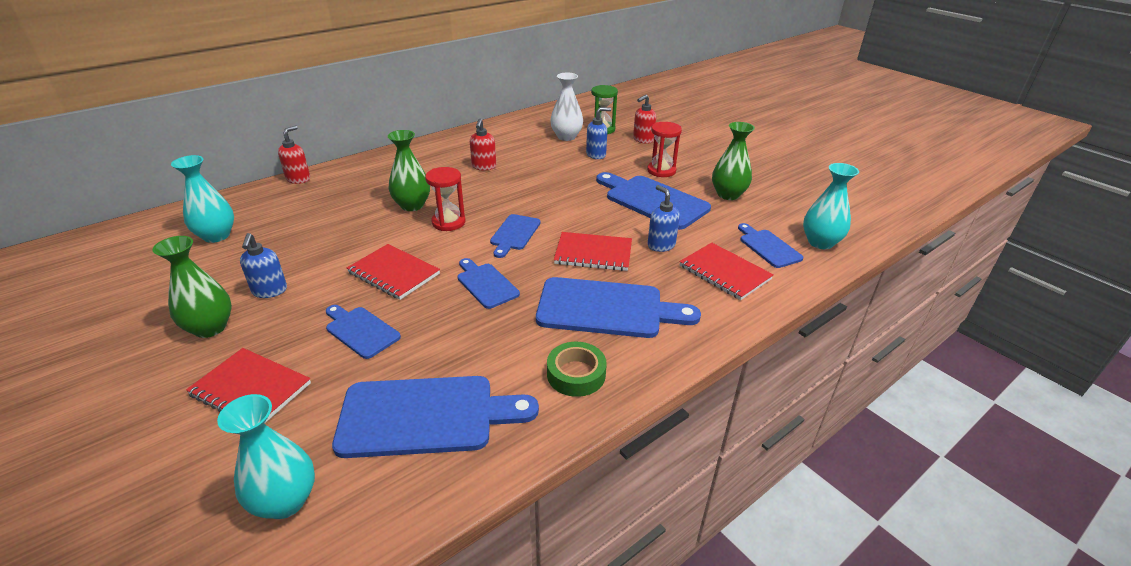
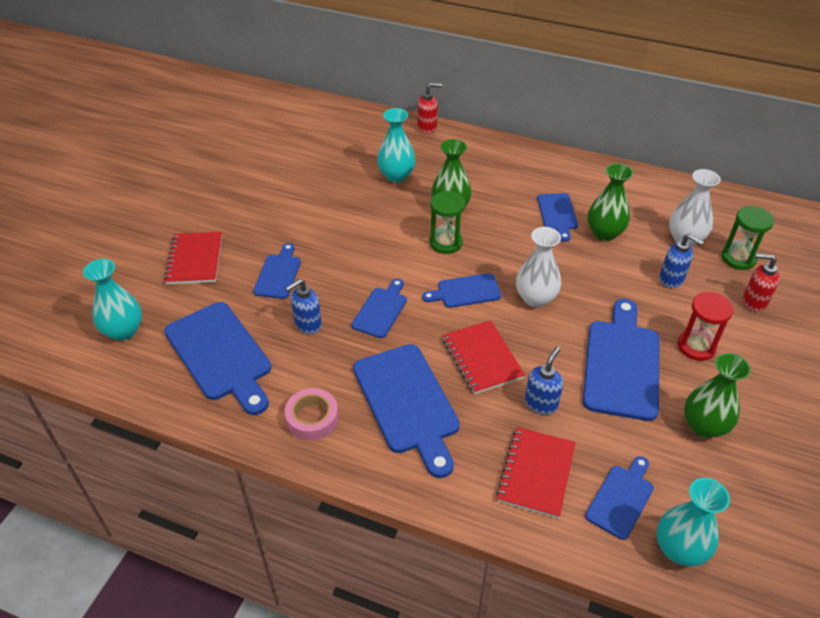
camera: 60 degrees right, 10 degrees up
(210, 328) = (234, 205): green vase -> green vase (604, 233)
(216, 236) = (323, 141): turquoise vase -> turquoise vase (396, 176)
(269, 291) = (286, 205): blue soap dispenser -> blue soap dispenser (307, 324)
(393, 273) = (352, 252): red notebook -> none
(448, 222) = (446, 242): red hourglass -> green hourglass
(484, 167) = (557, 214): red soap dispenser -> blue cutting board
(557, 208) = (535, 298): none -> white vase
(576, 374) = (312, 418): green tape -> pink tape

